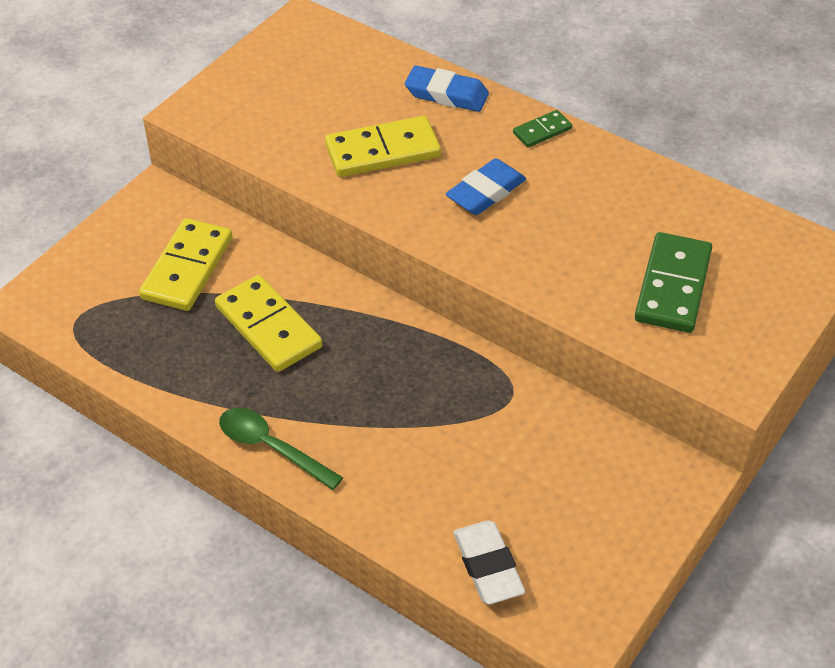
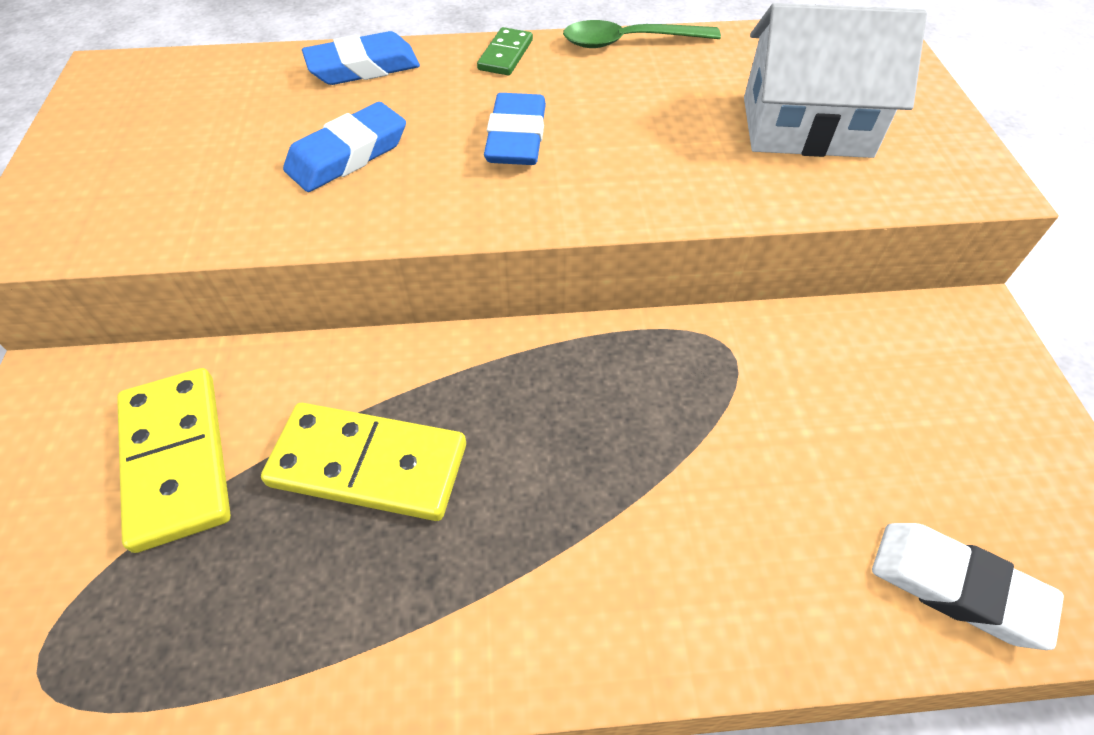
camera: 40 degrees left, 5 degrees up
(271, 447) = (536, 643): green spoon -> green spoon (629, 42)
(382, 151) = (348, 155): yellow domino -> blue eraser
(672, 286) = (806, 127): green domino -> white house

